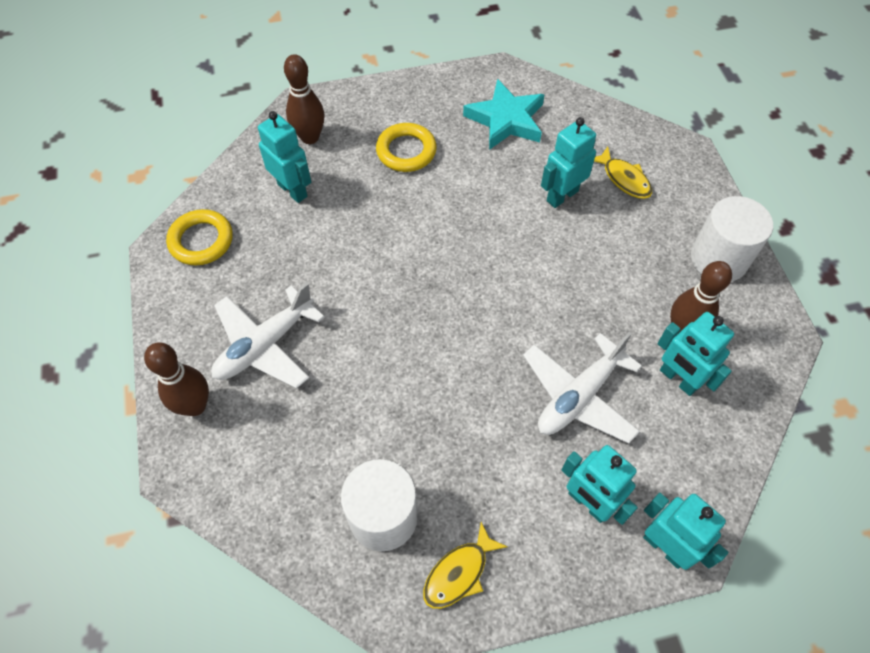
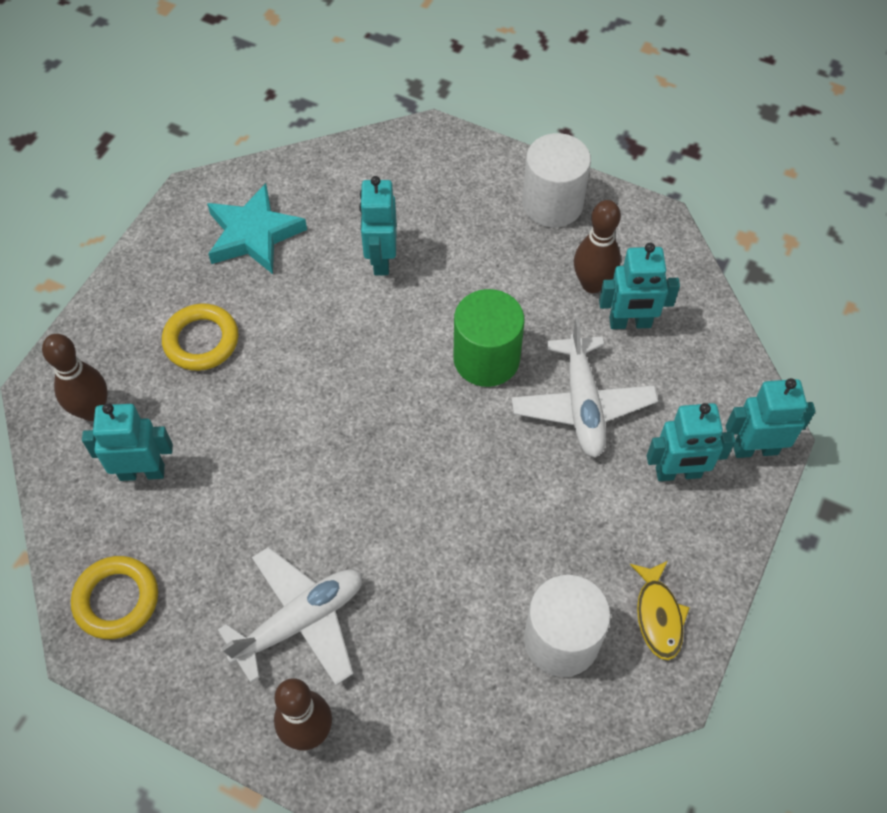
camera: 50 degrees left, 0 degrees up
(265, 345) = (300, 621): white plane -> white plane turned 120 degrees counterclockwise
(552, 310) = (486, 359): none -> green cylinder
(624, 179) = (411, 201): yellow fish -> none

